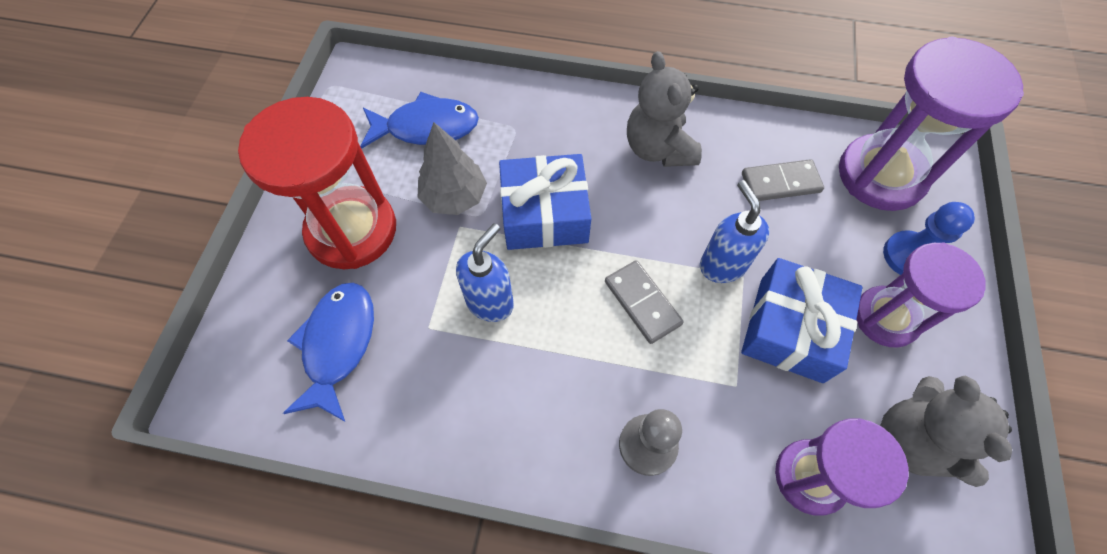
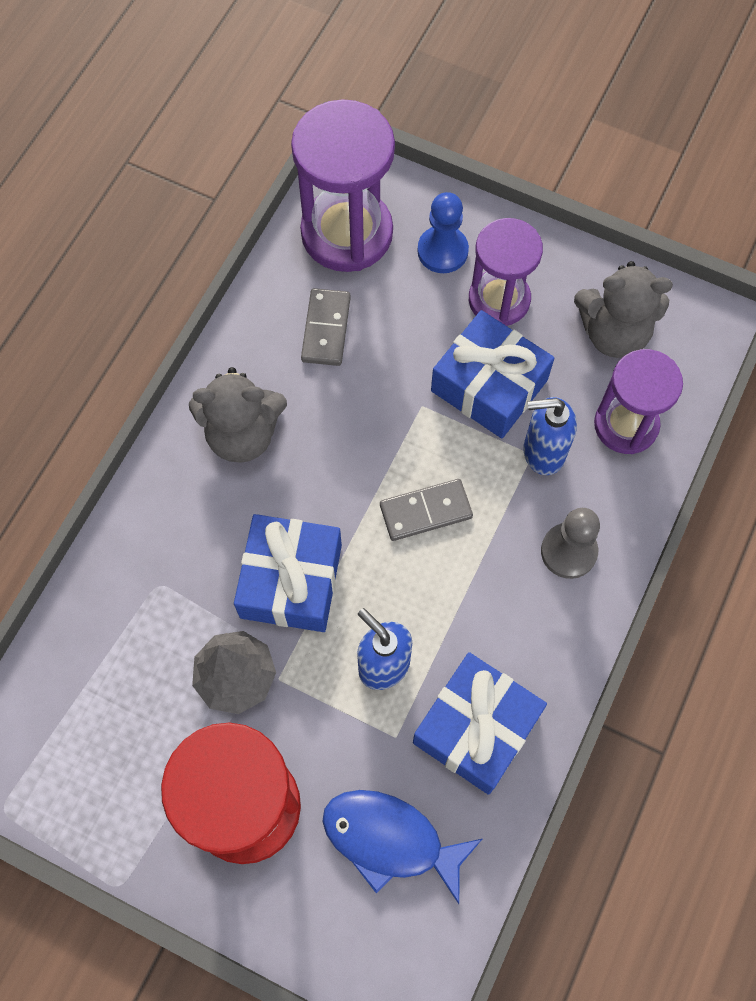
camera: 75 degrees left, 5 degrees up
(426, 127) = (121, 692): blue fish -> none
(449, 395) = (476, 728): none -> blue gift
(722, 265) = (405, 421): blue soap dispenser -> blue soap dispenser (543, 452)

